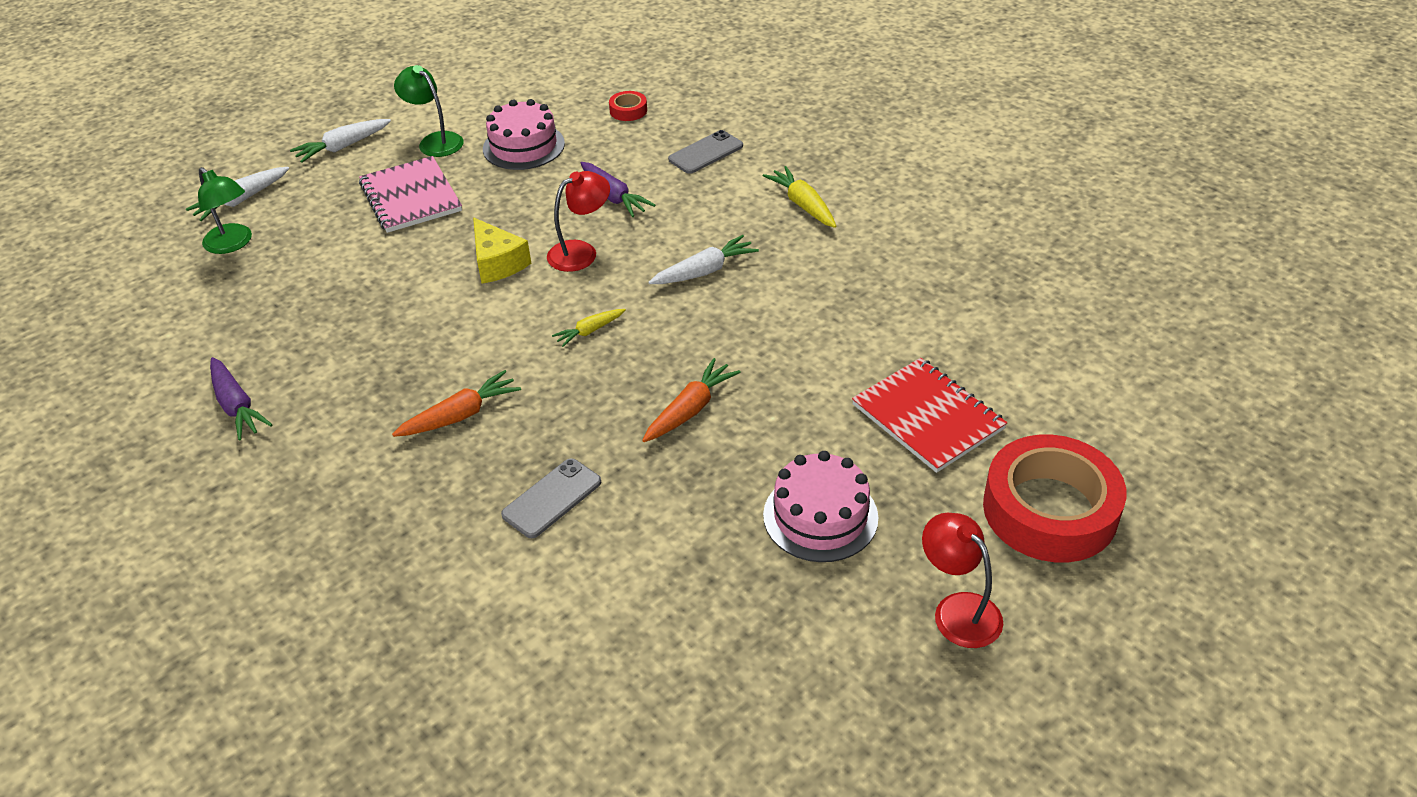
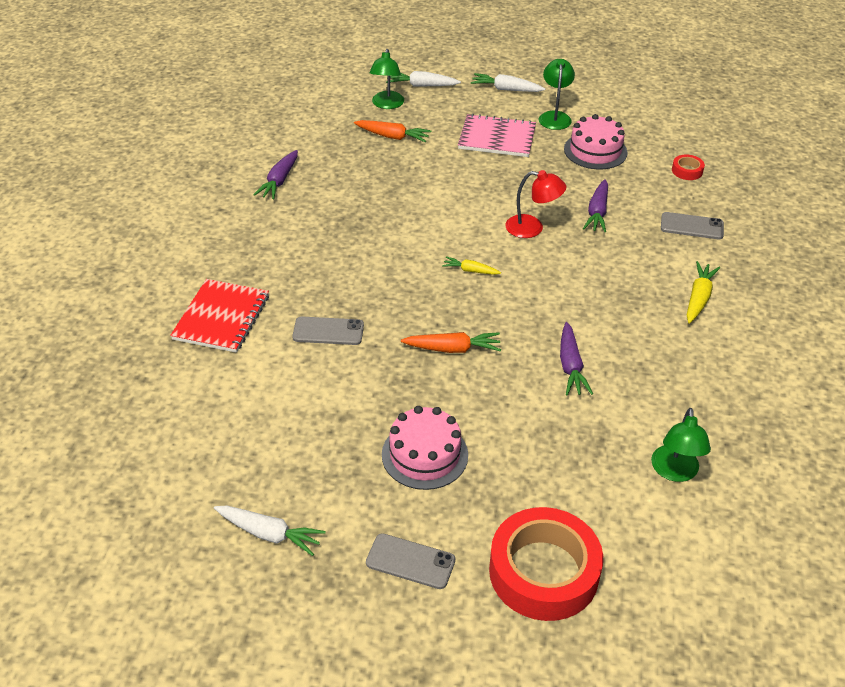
camera: 50 degrees right, 0 degrees up
(411, 197) = (497, 138): pink notebook -> pink notebook turned 75 degrees clockwise
(460, 415) = (352, 260): orange carrot -> orange carrot (392, 137)
(497, 263) = (483, 202): yellow cheese -> none
(704, 271) = (578, 288): white carrot -> white carrot (269, 534)
(804, 338) = (570, 366): none -> purple carrot
(927, 417) = (564, 464): red notebook -> red notebook (221, 317)
(958, 610) = (410, 561): red lamp -> grey phone
(1001, 348) = (674, 472): none -> green lamp

